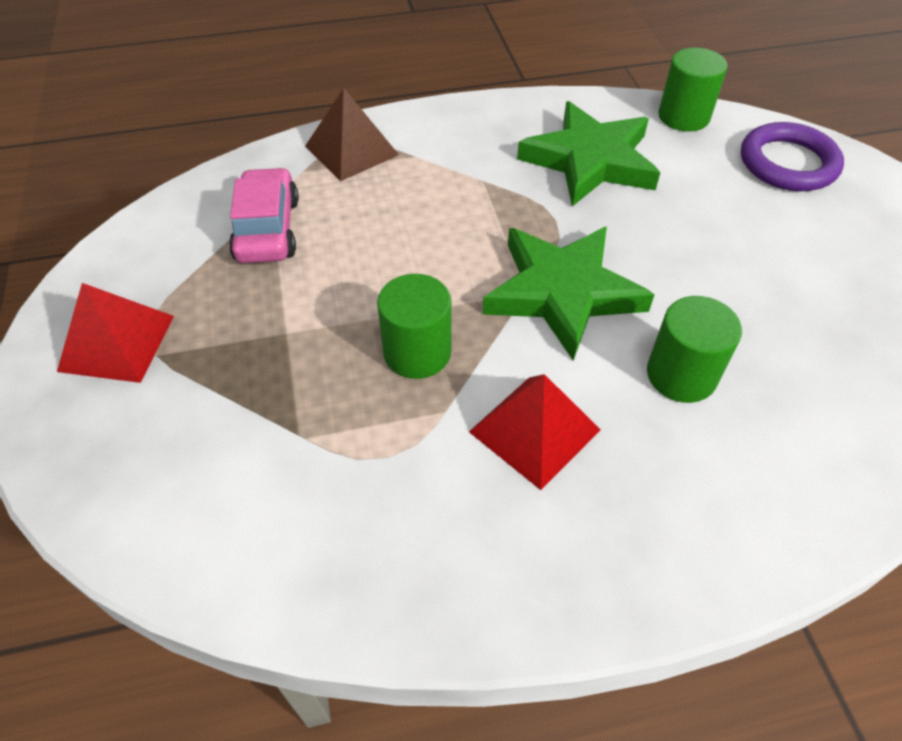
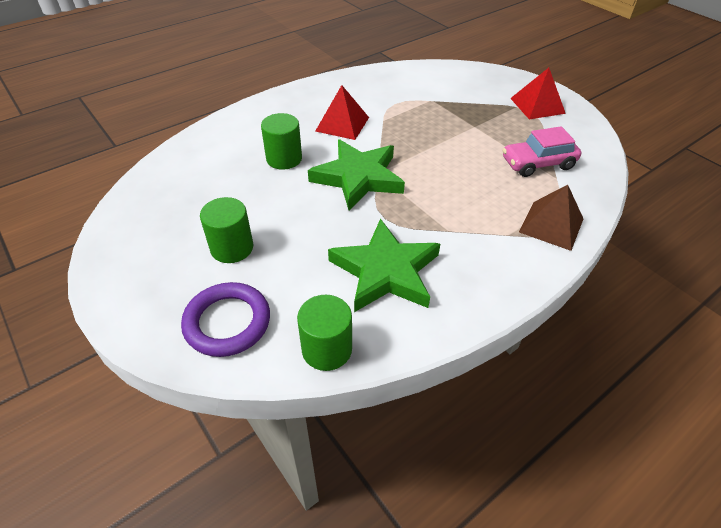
camera: 155 degrees right, 5 degrees down
(267, 229) = (538, 163): pink car -> pink car turned 105 degrees clockwise
(417, 352) = (411, 135): green cylinder -> green cylinder (232, 248)

